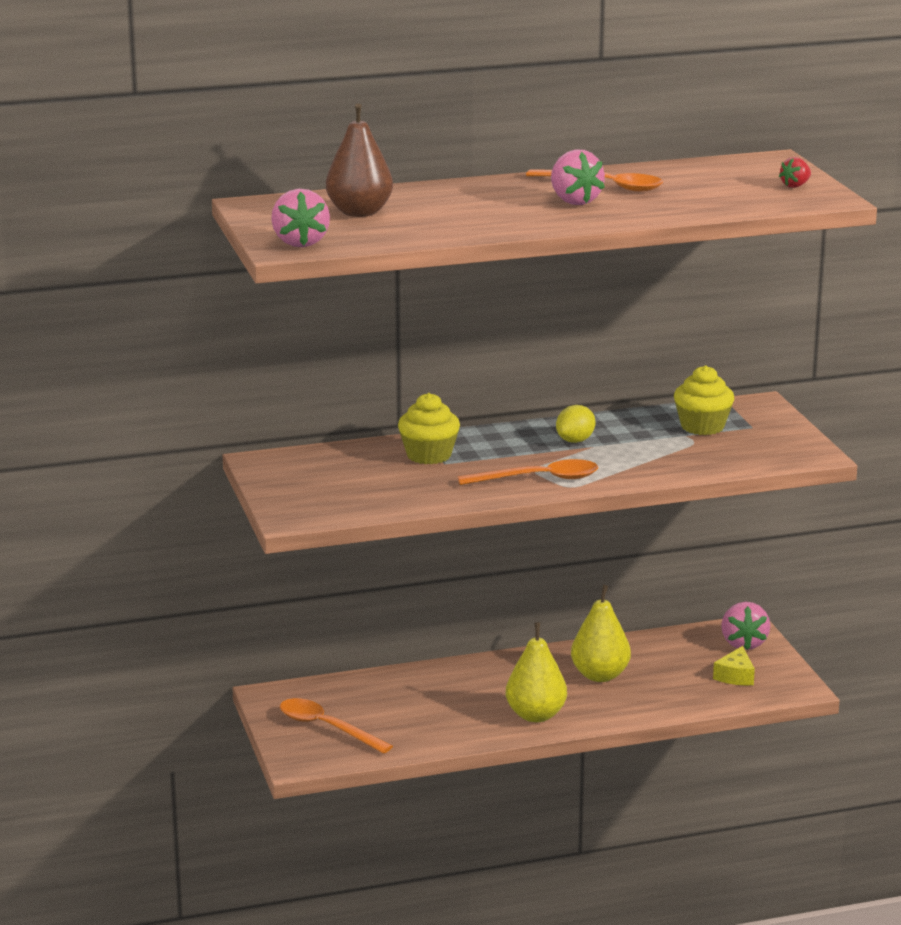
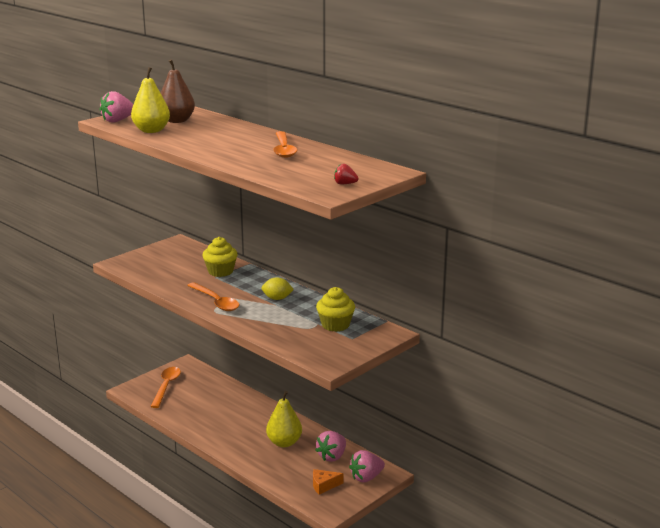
camera: 60 degrees right, 0 degrees up
(536, 715) = (224, 436): yellow pear -> yellow pear (151, 131)
(574, 201) = (247, 149): pink strawberry -> pink strawberry (332, 456)
(735, 676) = (324, 485): yellow cheese -> orange cheese

